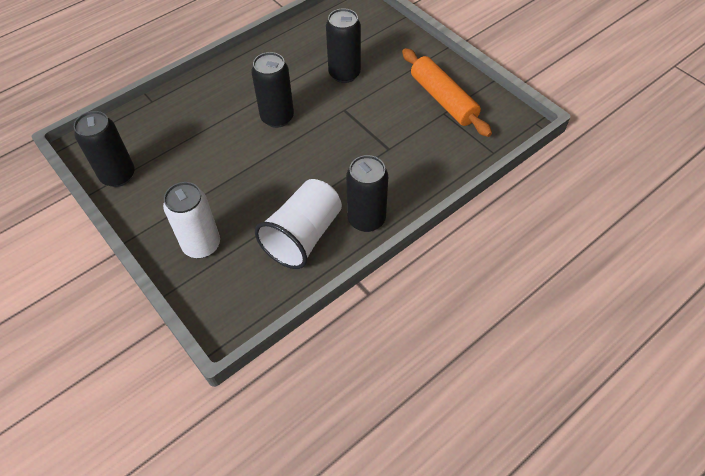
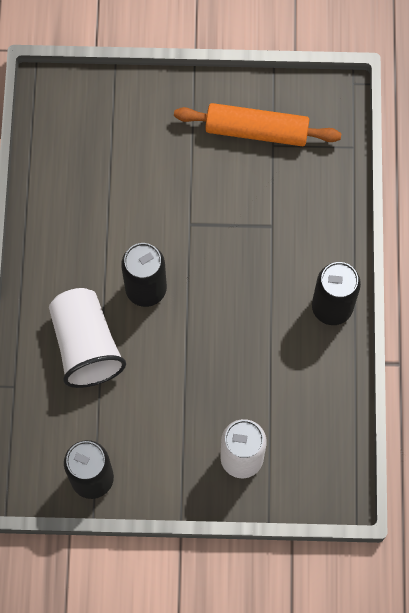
camera: 50 degrees left, 15 degrees up
(303, 236) = (304, 370): white cup -> white cup (86, 345)
(344, 74) = (143, 186): black can -> none

